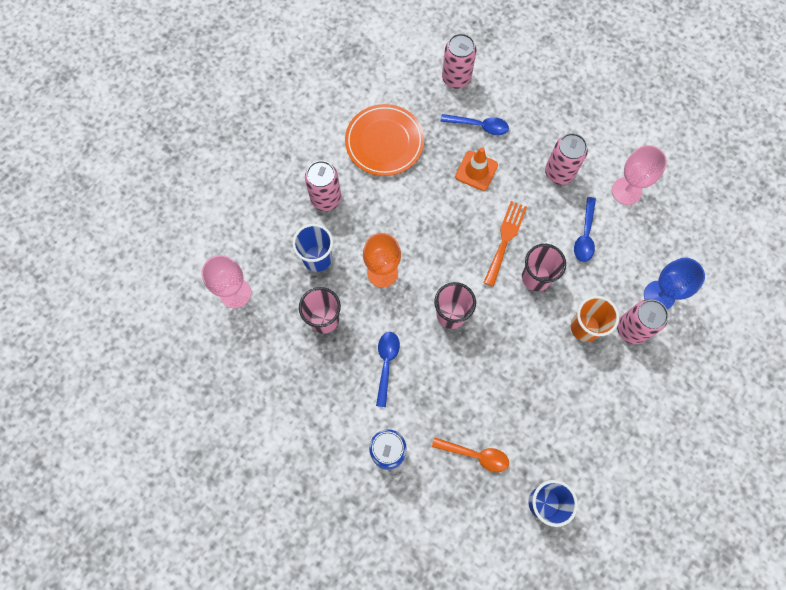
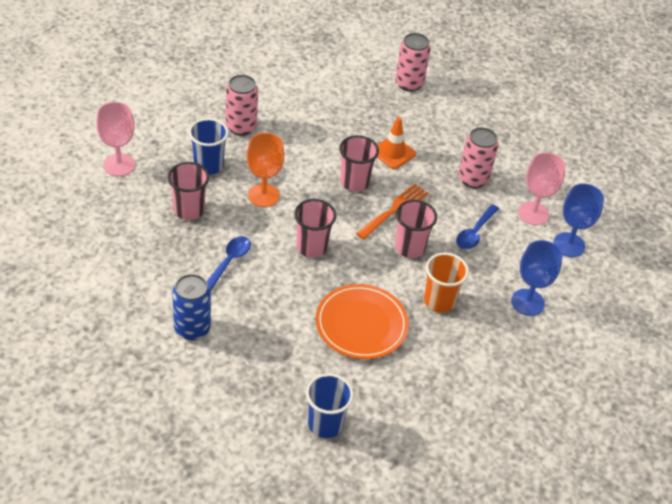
camera: 15 degrees right, 25 degrees down
(384, 142) = (317, 106): orange plate -> orange plate (361, 324)
(456, 222) = (354, 182): none -> pink cup
(475, 455) = (277, 361): orange spoon -> none
(479, 126) = (413, 122): blue spoon -> none
(631, 329) = (486, 318): pink can -> none
(670, 214) = (569, 245): none -> blue goblet

